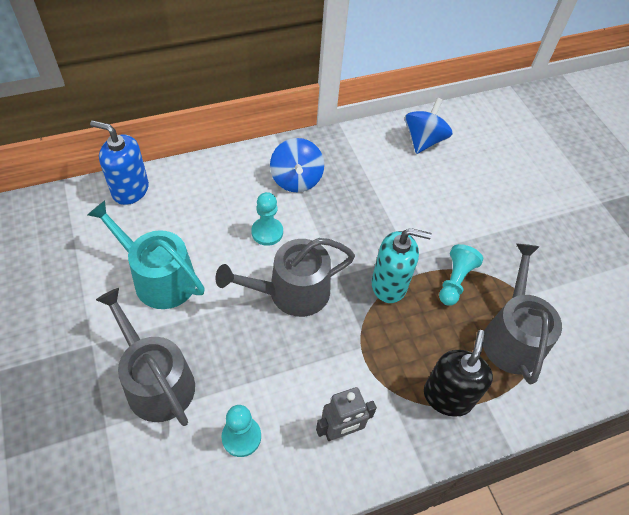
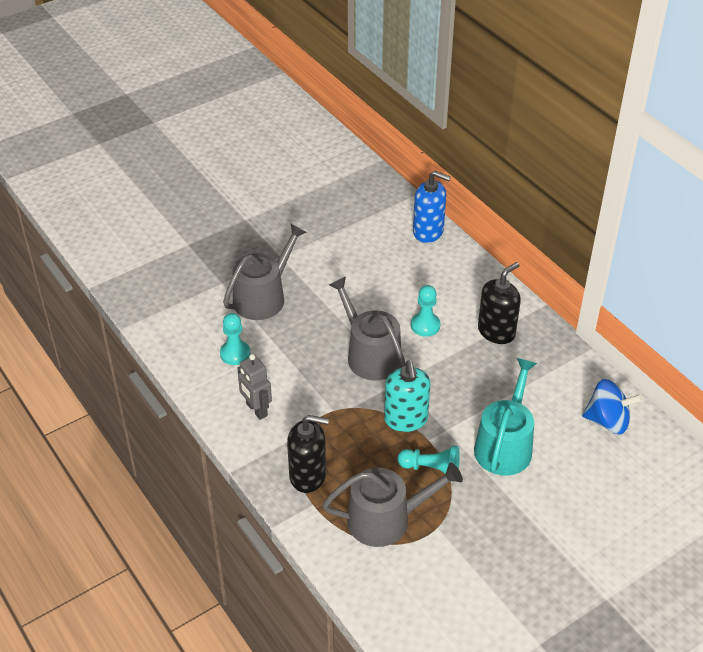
camera: 80 degrees right, 10 degrees down
(130, 190) = (428, 232): blue soap dispenser -> blue soap dispenser turned 105 degrees clockwise
(158, 278) = (350, 273): turquoise watering can -> turquoise watering can (505, 445)
(296, 179) = (496, 331): blue spinning top -> black soap dispenser

